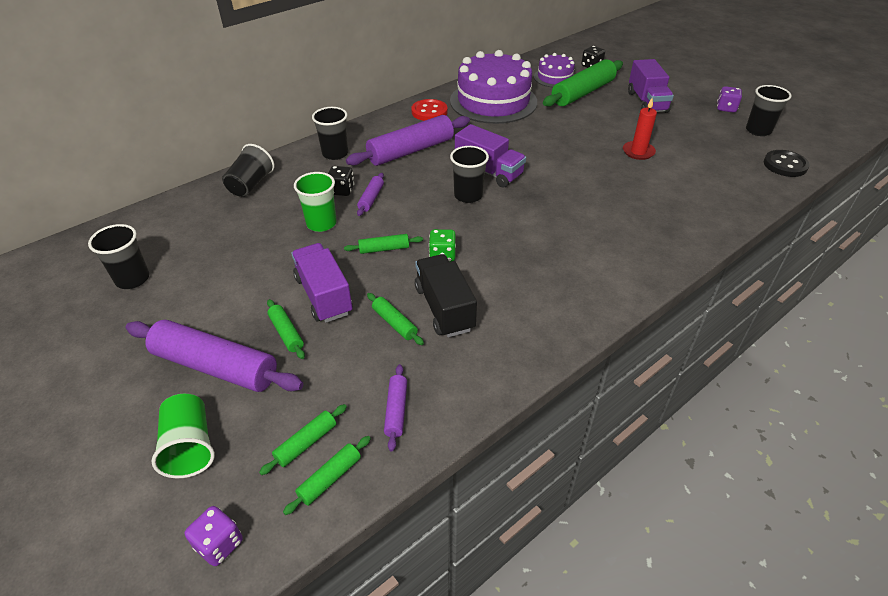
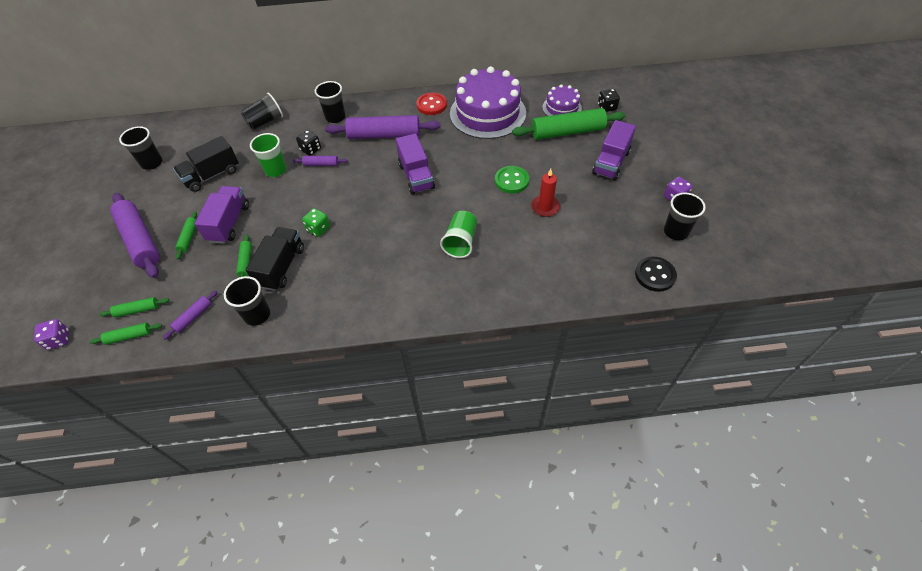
camera: 35 degrees right, 10 degrees up
(190, 446) = (91, 281): green cup -> green cup (461, 242)
(240, 259) = (212, 175): none -> black truck
(371, 198) = (321, 164): purple rolling pin -> purple rolling pin turned 45 degrees clockwise
(384, 249) = (291, 207): green rolling pin -> none
(468, 196) = (382, 190): black cup -> black cup (257, 315)
(583, 143) = (511, 181): none -> green button

